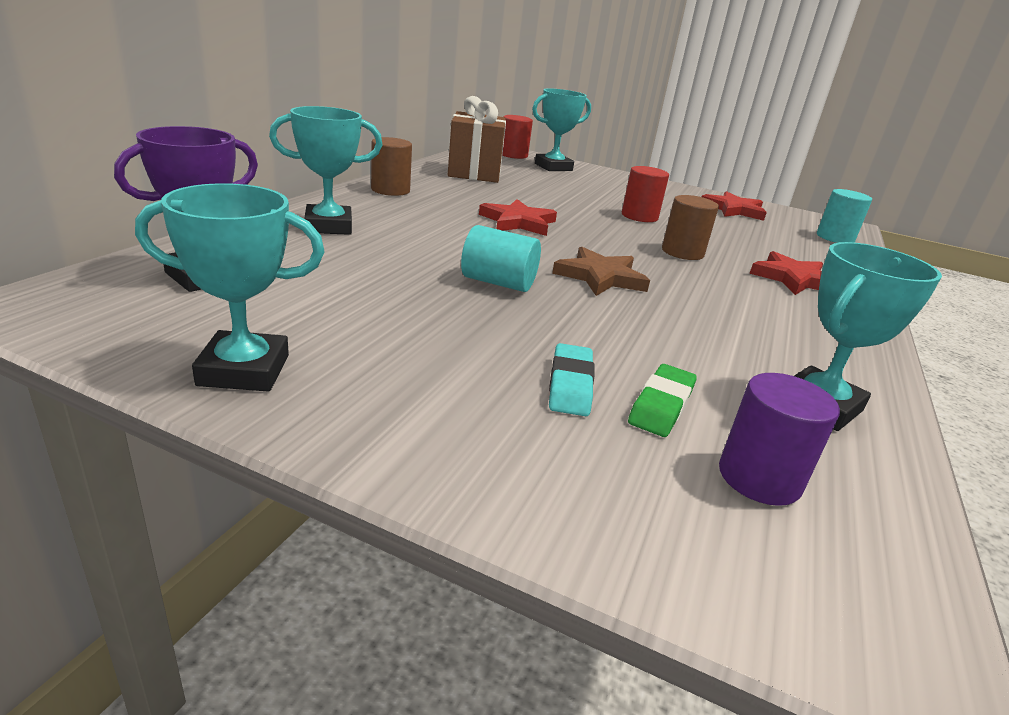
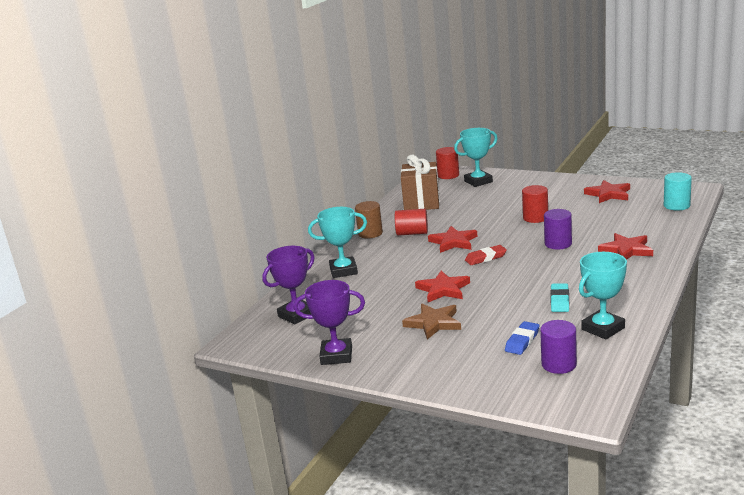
camera: 10 degrees right, 5 degrees down
(244, 370) = (336, 355): turquoise trophy -> purple trophy
(455, 201) = (412, 233): none -> red cylinder
(498, 283) = (443, 289): turquoise cylinder -> red star
(570, 250) = (485, 258): none -> red eraser
(570, 385) = (480, 338): turquoise eraser -> turquoise eraser (559, 301)
(600, 277) = (502, 274): brown star -> brown star (433, 323)
(661, 405) = (522, 341): green eraser -> blue eraser
(682, 252) = (558, 244): brown cylinder -> purple cylinder

